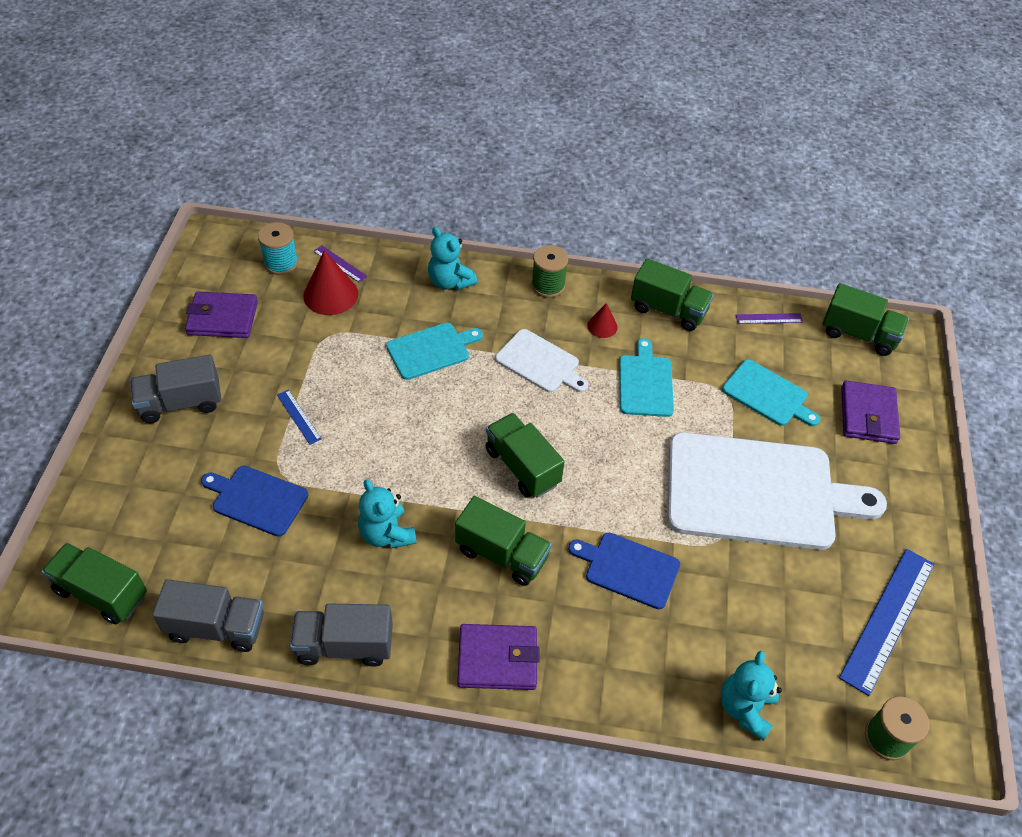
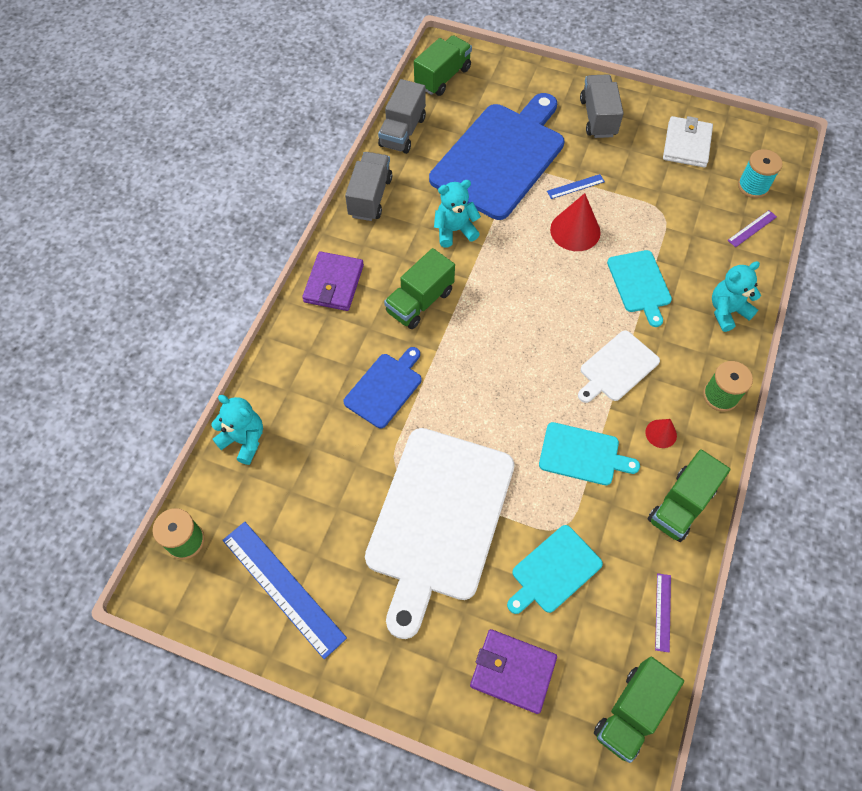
camera: 105 degrees right, 10 degrees up
(222, 318) = (686, 145): purple wallet -> white wallet
(257, 499) = (501, 157): blue cutting board -> blue cutting board, size x2.07
(330, 294) = (712, 218): red cone -> red cone (575, 231)
(522, 467) = (500, 331): green truck -> none

